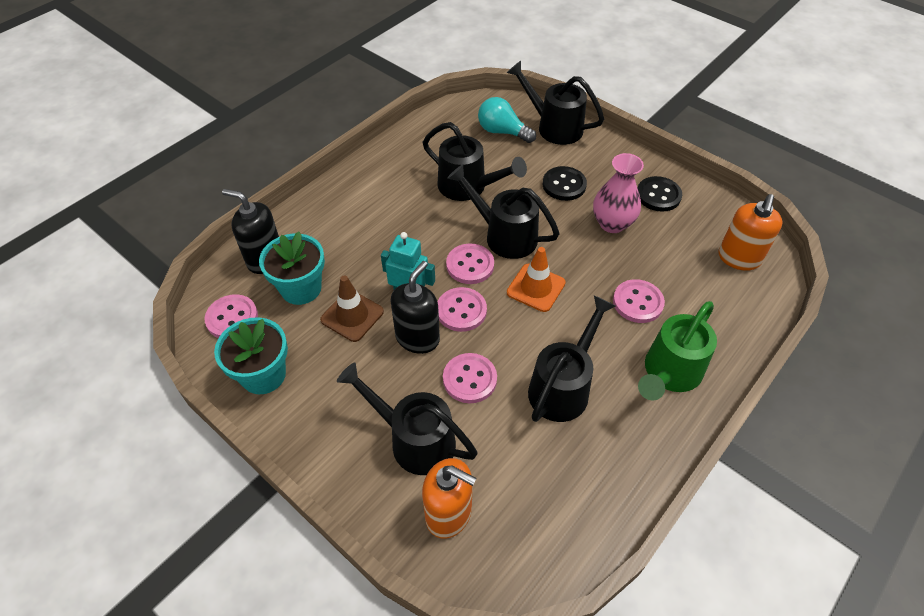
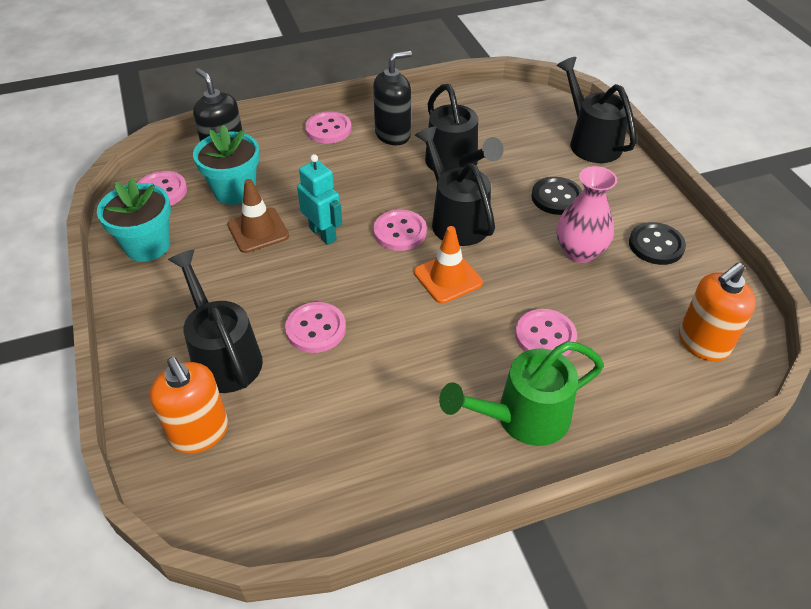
camera: 30 degrees right, 5 degrees down
(417, 338) = (299, 273): black soap dispenser -> black soap dispenser (393, 134)
(461, 310) = (358, 267): pink button -> pink button (328, 129)
(502, 132) = (531, 128): turquoise light bulb -> none
(563, 386) = (400, 377): black watering can -> none

